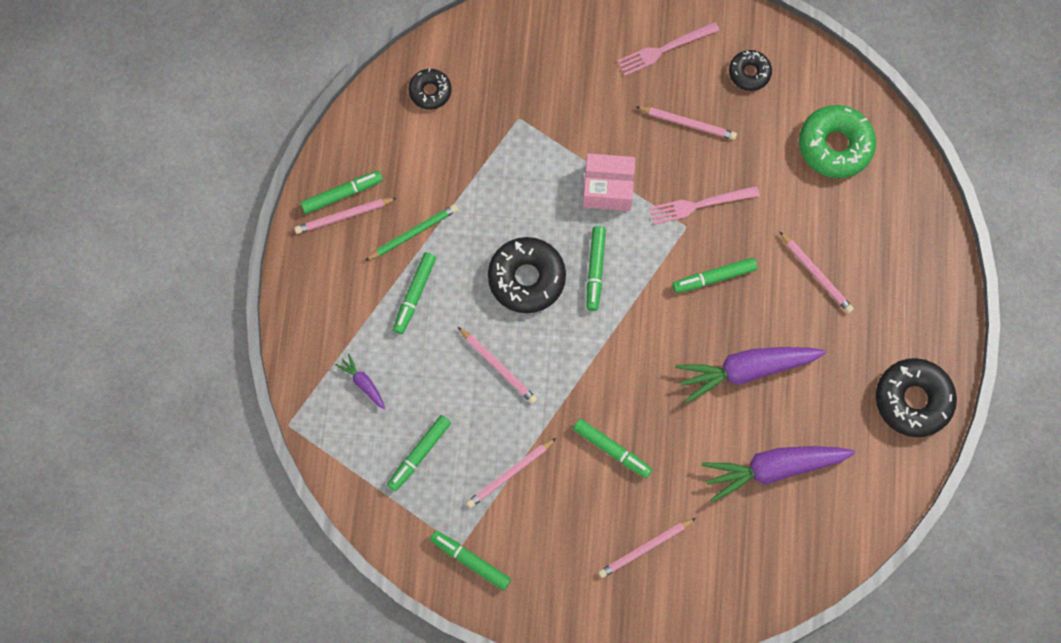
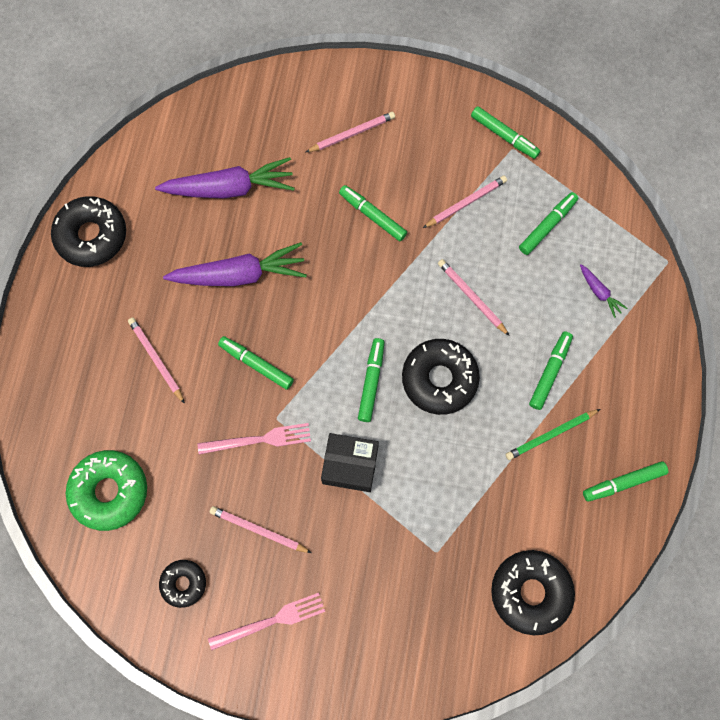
camera: 175 degrees left, 0 degrees up
(344, 216) = (621, 459): pink pencil -> none
(430, 91) = (530, 592): black donut -> black donut, size x1.75
(608, 188) = (350, 465): pink box -> black box
(714, 278) = (256, 364): green marker -> green marker turned 135 degrees counterclockwise

